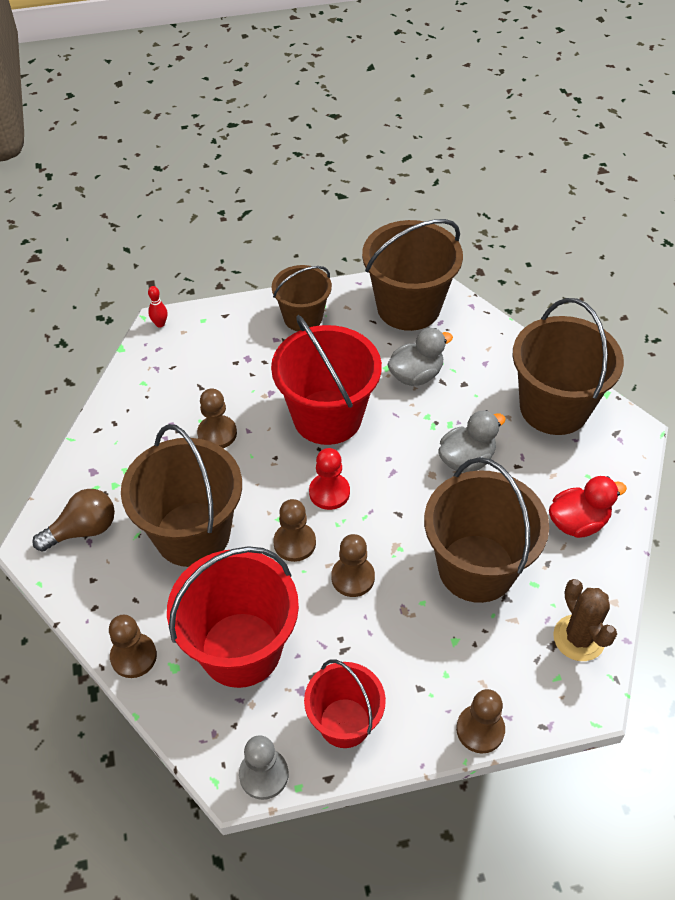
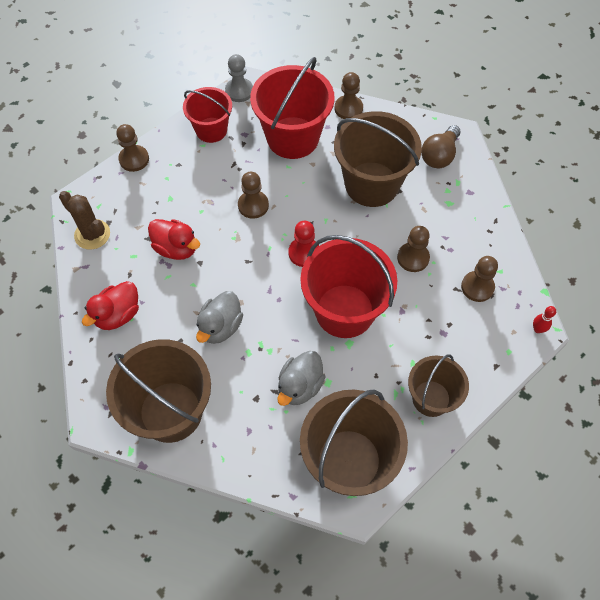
camera: 150 degrees right, 10 degrees up
(294, 543) = (304, 209): brown pawn -> brown pawn (477, 287)
(476, 568) = (176, 248): brown bucket -> red duck

